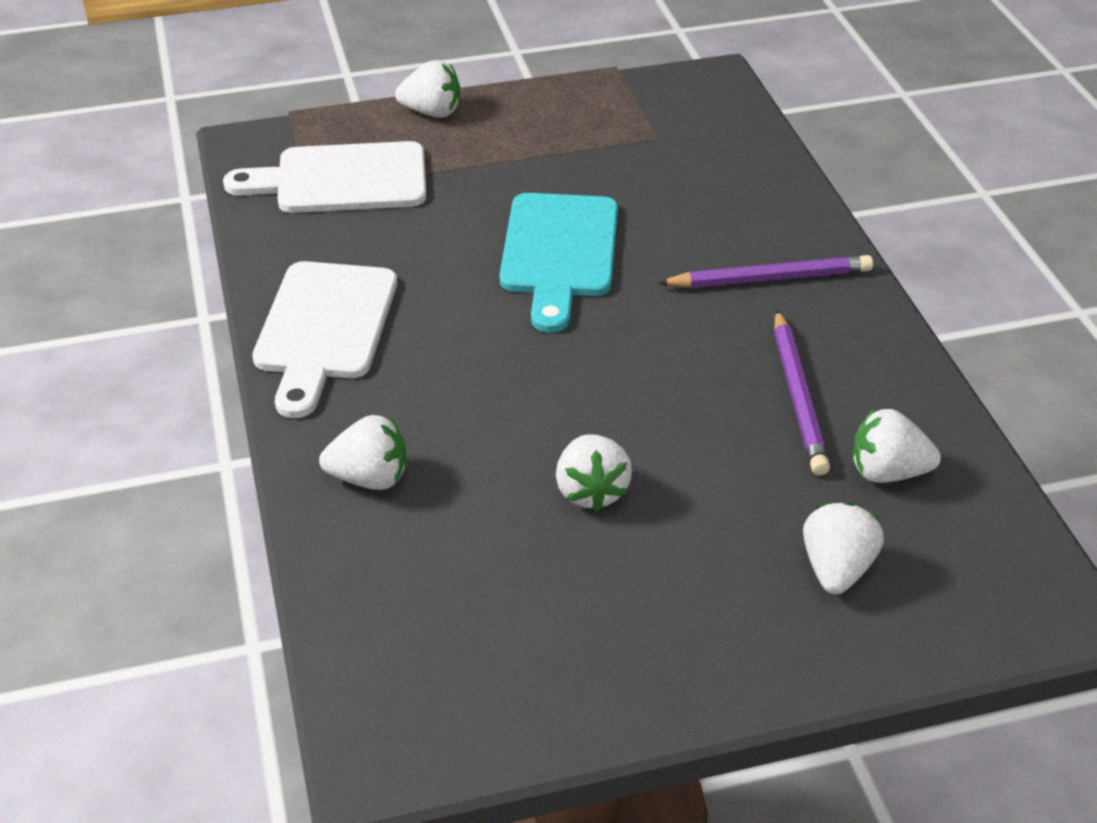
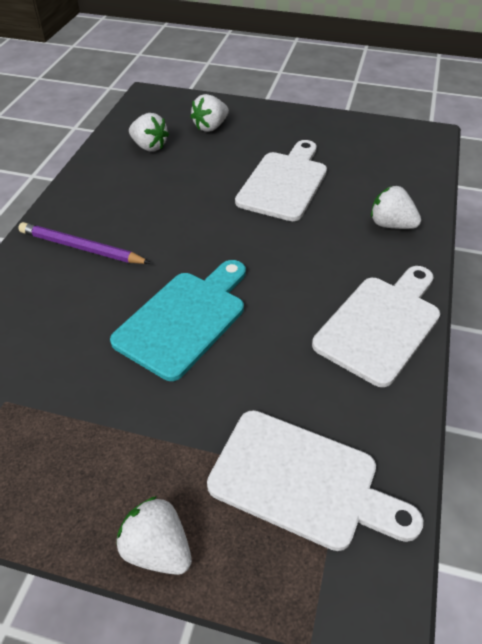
camera: 150 degrees left, 5 degrees up
(591, 491) = (284, 183): white strawberry -> white cutting board
(798, 396) = (147, 185): purple pencil -> none

